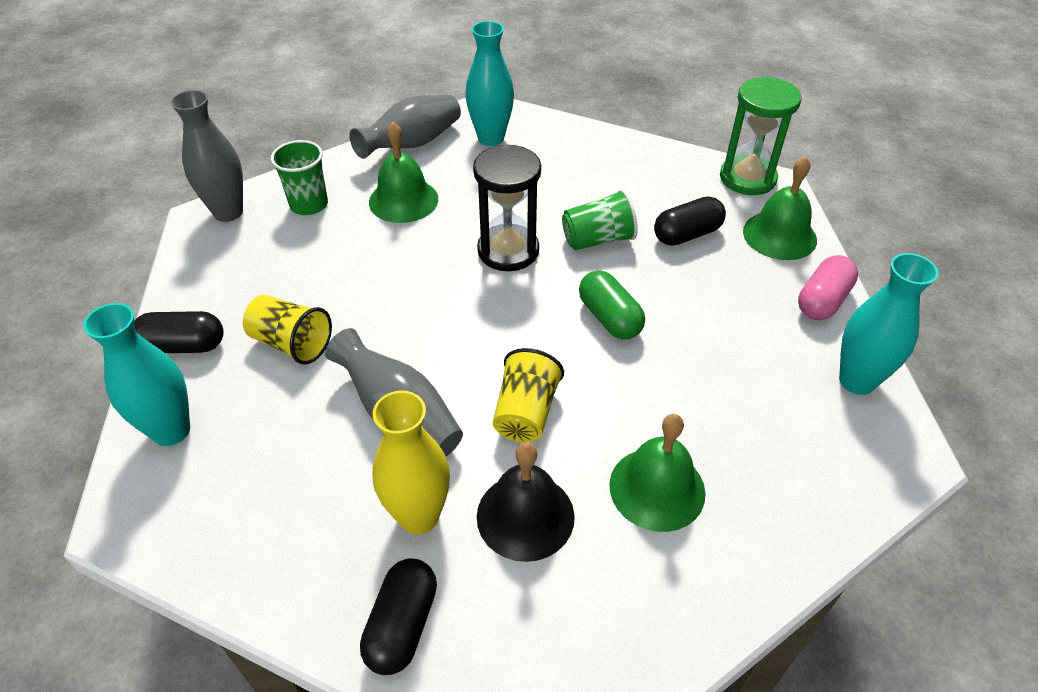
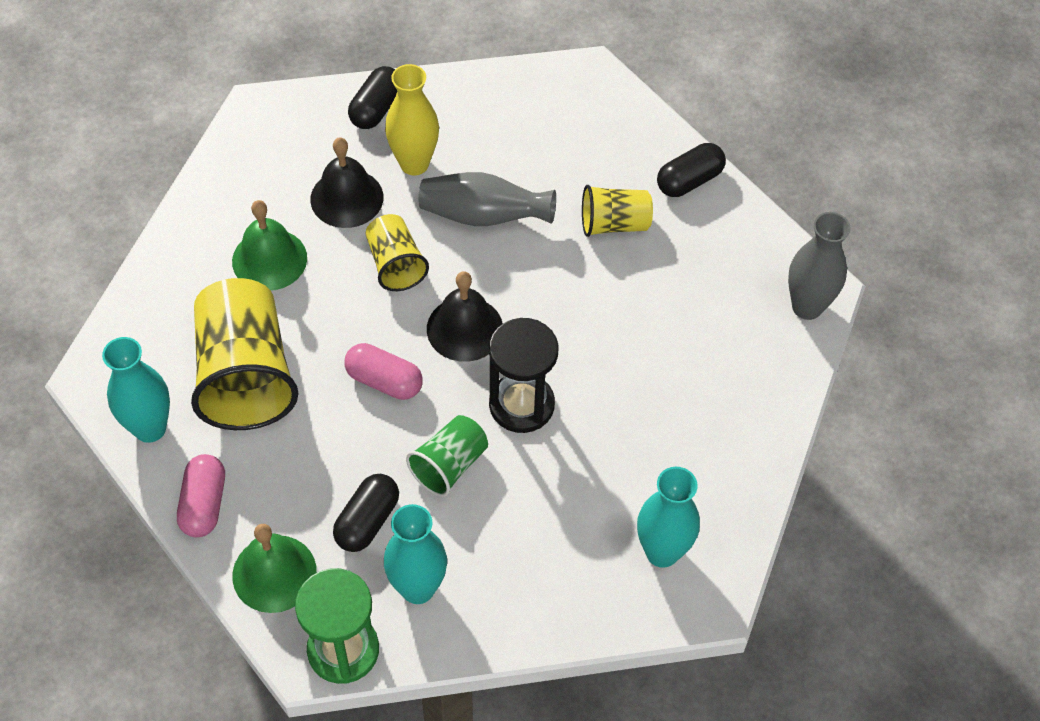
camera: 145 degrees right, 10 degrees up
(171, 431) = (624, 128): turquoise vase -> turquoise vase (418, 588)
(309, 205) = (748, 355): green cup -> none
(402, 625) = (376, 109): black capsule -> black capsule turned 45 degrees clockwise
(403, 200) = (669, 410): green bell -> none
(412, 144) = (734, 492): grey vase -> none
(506, 324) = (464, 328): none -> black bell
(609, 318) = (384, 381): green capsule -> pink capsule
(739, 383) = (246, 375): none -> yellow cup

